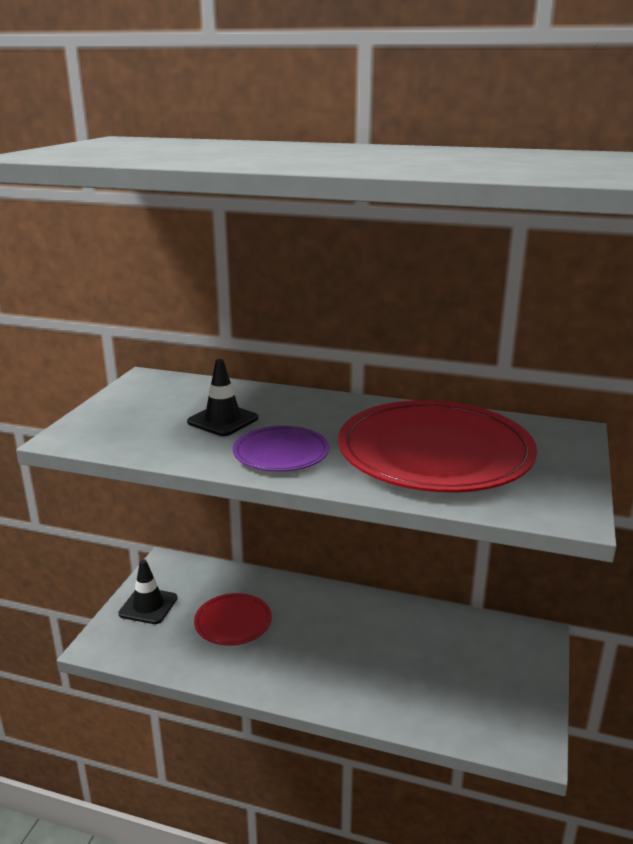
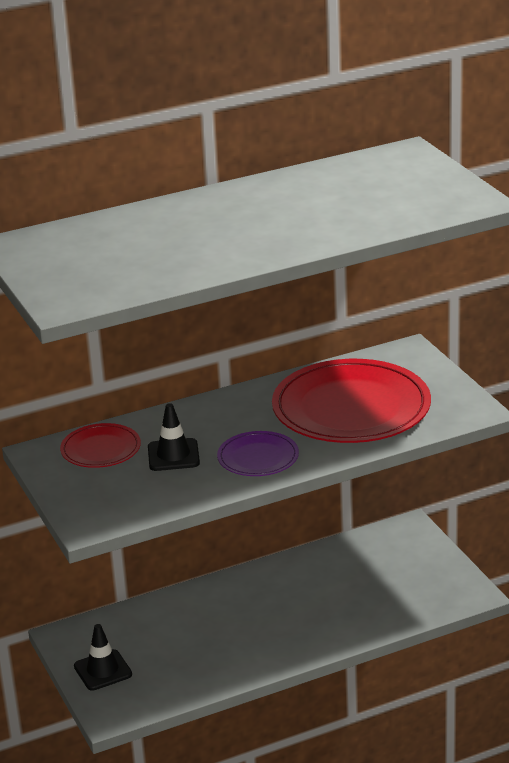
camera: 40 degrees left, 5 degrees up
(233, 622) = (188, 641): red plate -> red plate (101, 449)

